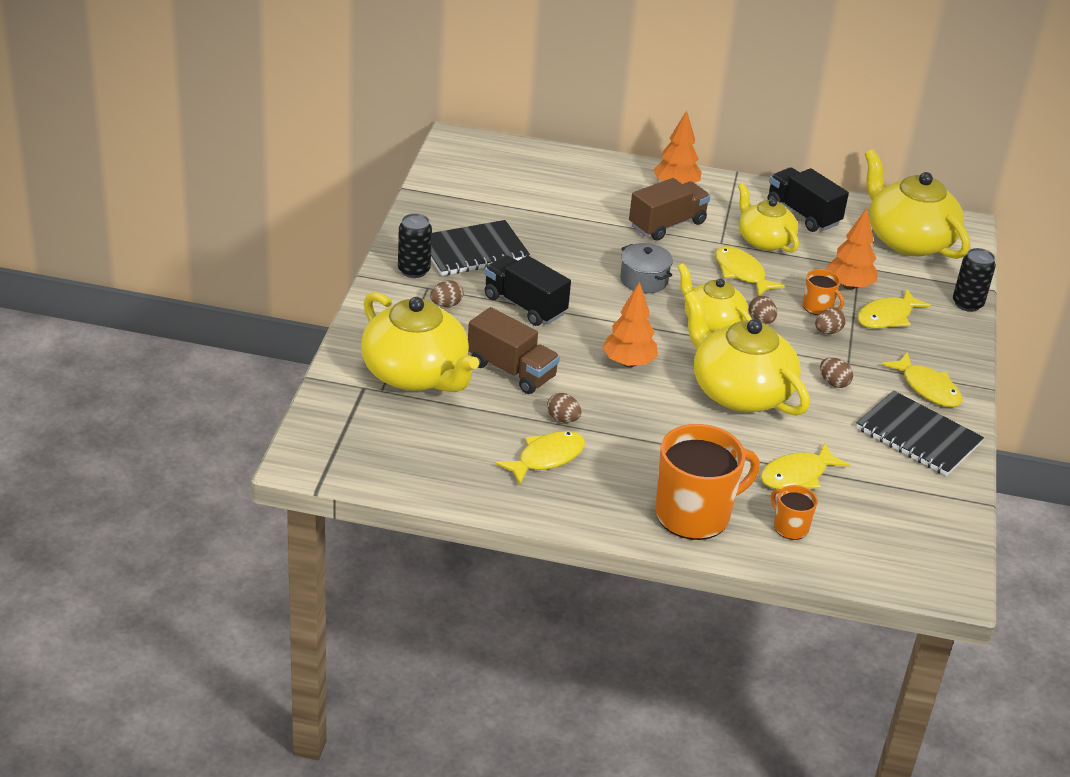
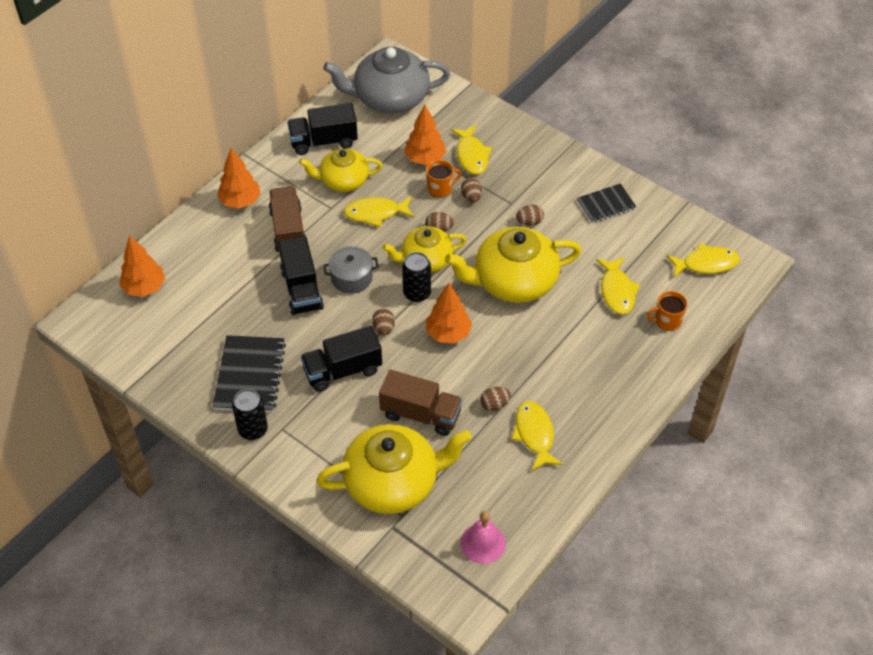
camera: 60 degrees left, 15 degrees up
(384, 454) = (483, 543): none -> pink bell
(446, 304) = (312, 424): brown egg -> brown egg (383, 328)
(511, 371) = (420, 414): brown truck -> brown truck turned 45 degrees clockwise
(524, 163) = (144, 288): none -> orange tree
(602, 253) = (301, 289): none -> black truck
(694, 514) = (633, 370): orange mug -> none
(908, 240) = (390, 98): yellow teapot -> grey teapot
(918, 436) = (606, 205): black notebook -> black notebook, size x0.63
(927, 388) = (559, 174): yellow fish -> yellow fish (706, 264)
(967, 304) = (480, 105): black can -> black can (417, 293)

